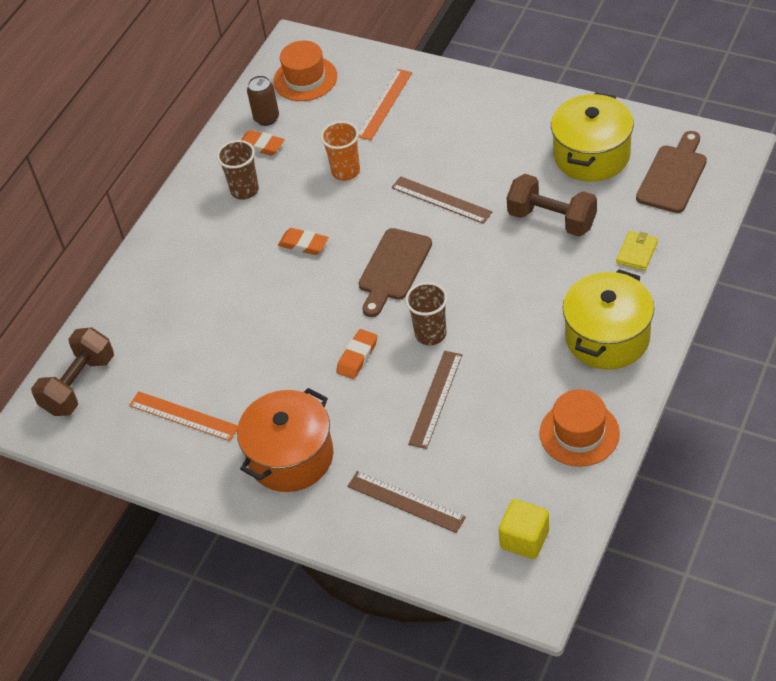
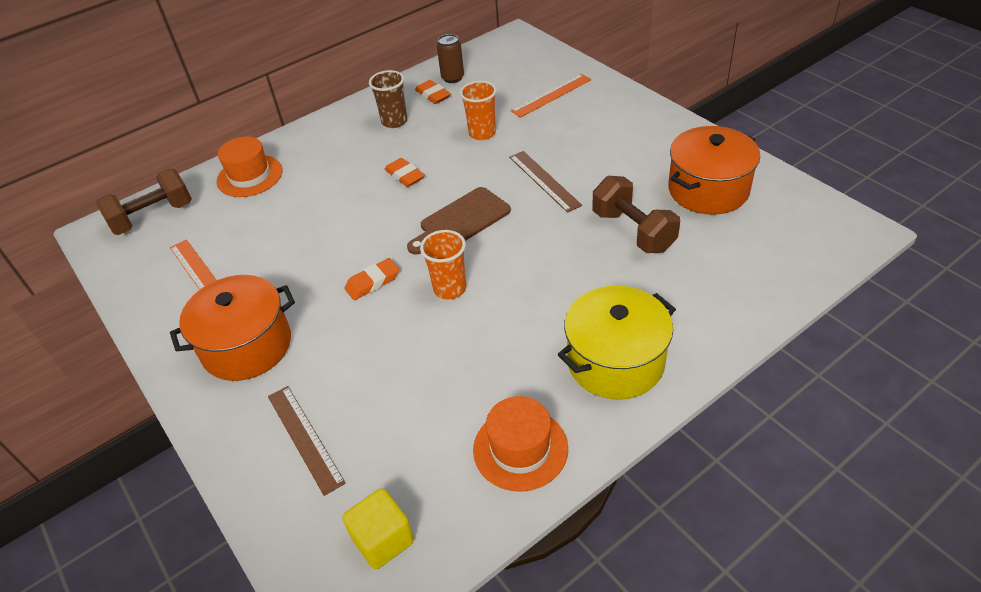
camera: 25 degrees right, 5 degrees down
(305, 79) = (503, 60): orange hat -> orange hat (250, 176)
(430, 334) = (450, 289): brown cup -> orange cup
(436, 399) = (409, 350): brown ruler -> none
(591, 155) = (708, 190): yellow pot -> orange pot
(637, 252) = (699, 291): yellow wallet -> none
(673, 176) = (781, 234): brown cutting board -> none

